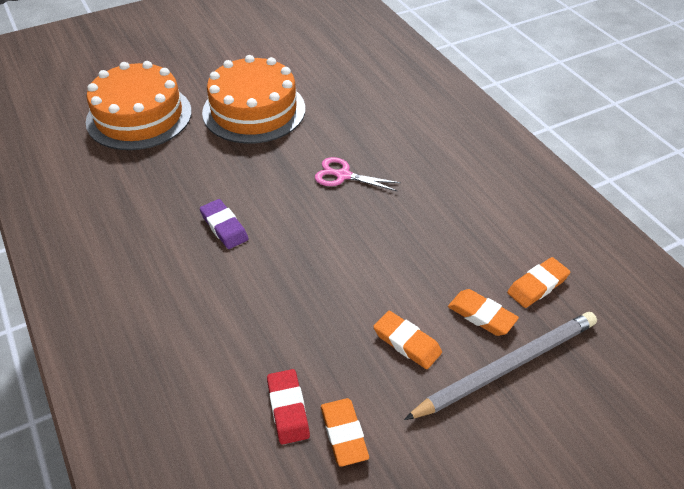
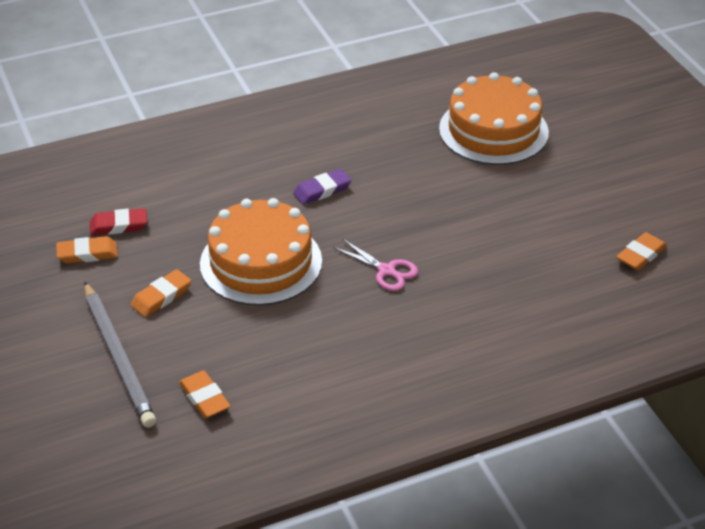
camera: 95 degrees right, 5 degrees down
(254, 110) = (503, 209): orange cake -> orange cake (261, 262)
(342, 175) = (386, 271): pink scissors -> pink scissors turned 105 degrees clockwise
(481, 315) = (178, 350): orange eraser -> orange eraser (641, 255)

